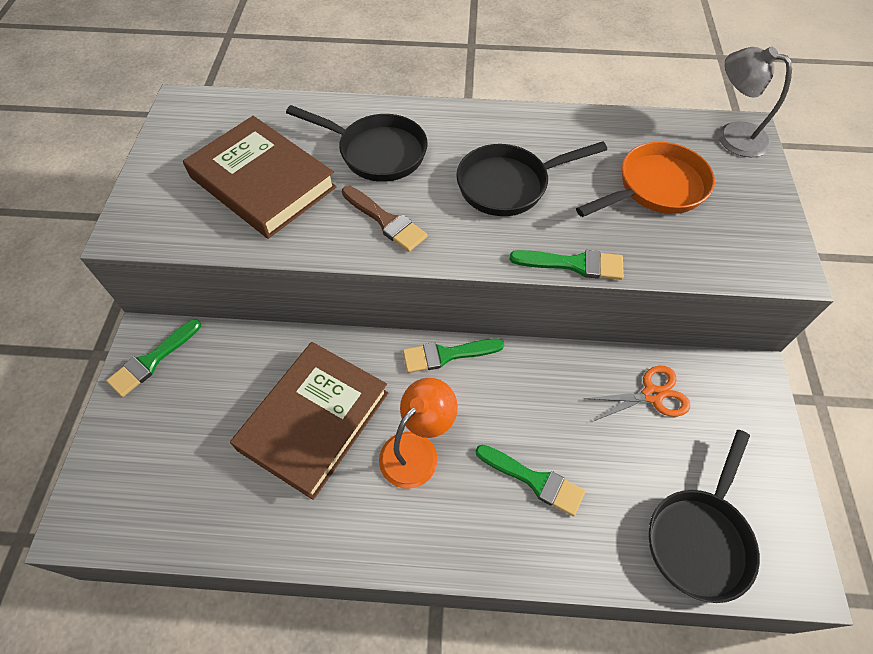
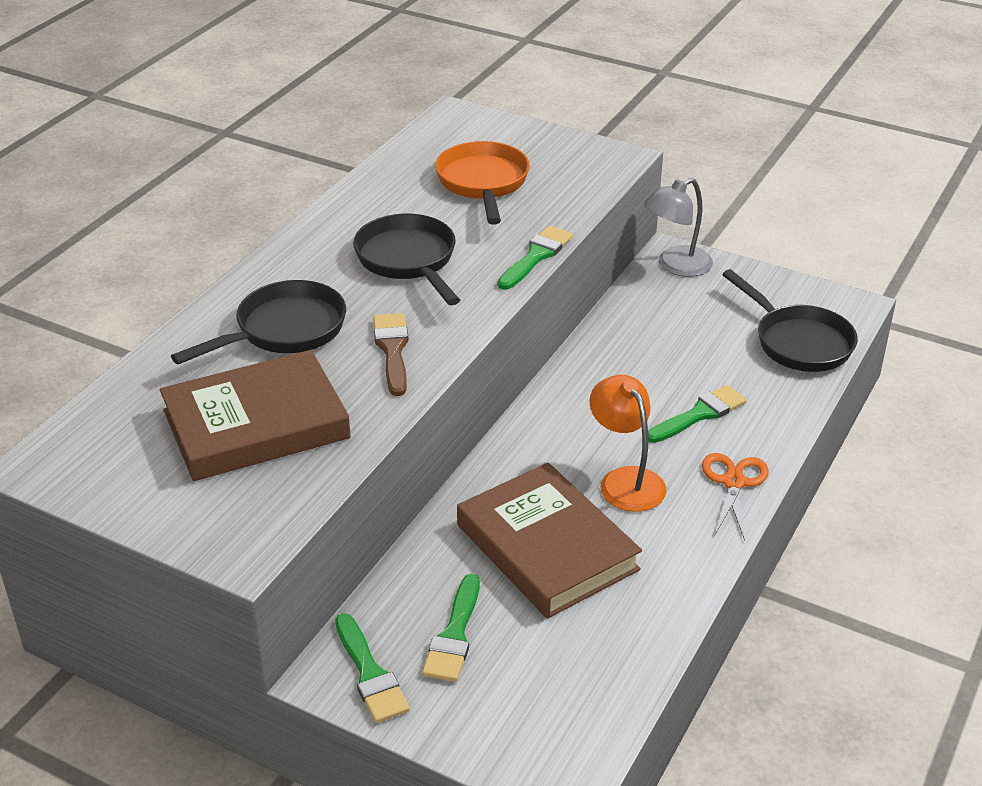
camera: 65 degrees left, 20 degrees down
(386, 221) = (392, 350): brown brush -> brown brush turned 75 degrees counterclockwise
(447, 355) = (528, 427): green brush -> green brush (454, 635)
(509, 185) = (408, 260): black pan -> black pan turned 150 degrees clockwise
(652, 395) = (655, 315): orange scissors -> orange scissors (734, 482)
(732, 136) = (455, 123): grey lamp -> grey lamp (676, 266)

